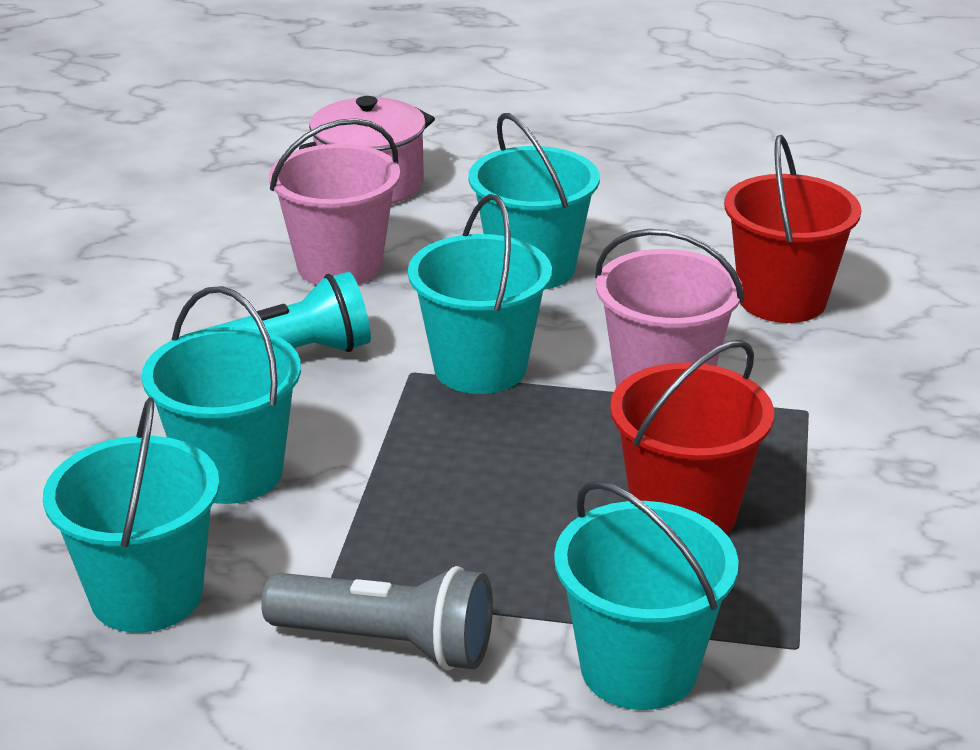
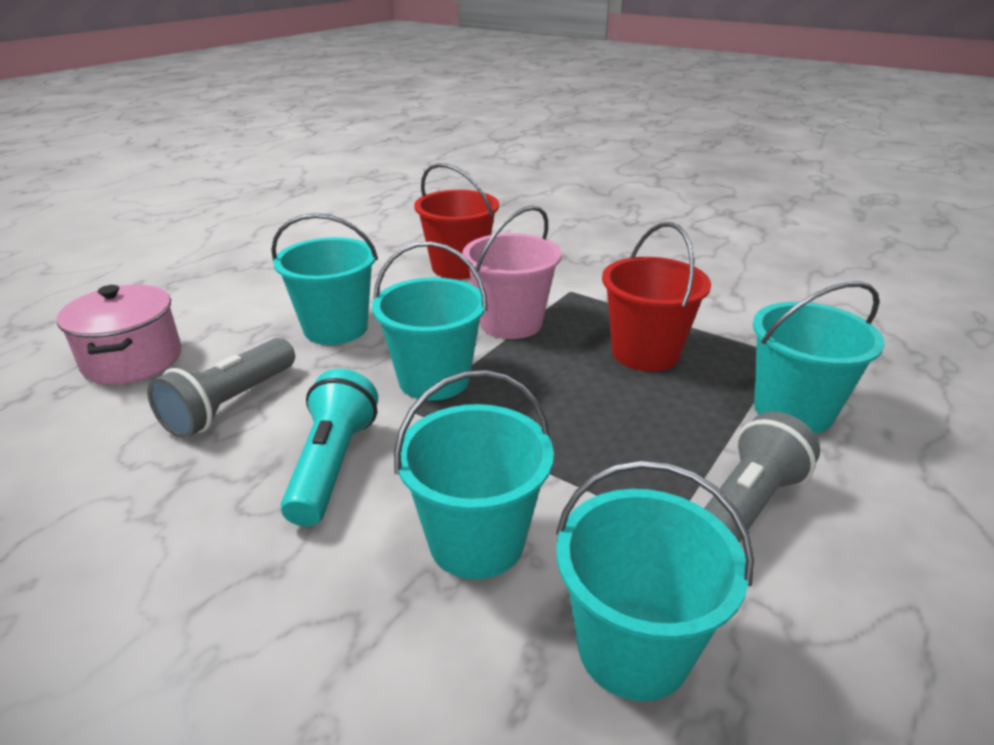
camera: 65 degrees left, 0 degrees up
(339, 266) = (230, 404): pink bucket -> grey flashlight

